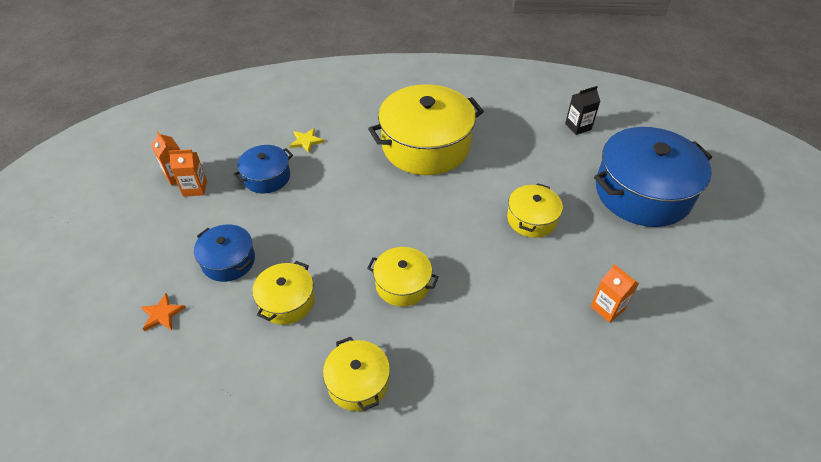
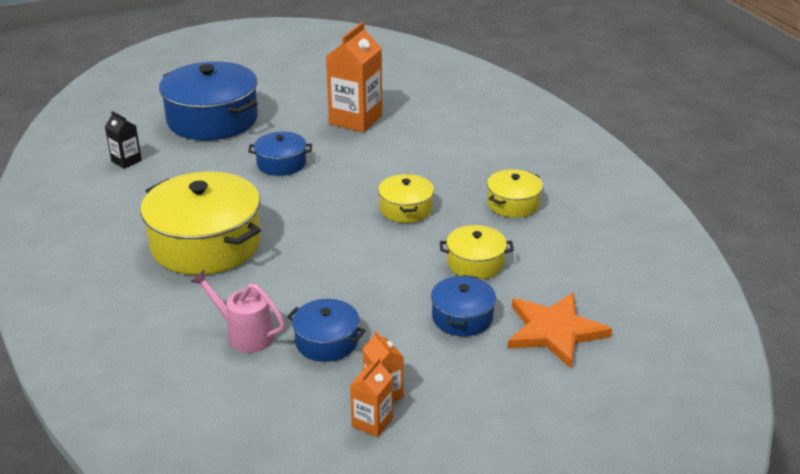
camera: 115 degrees left, 15 degrees down
(162, 314) = (554, 331): orange star -> orange star, size x2.20
(306, 141) = (244, 334): yellow star -> pink watering can
(532, 219) = (281, 163): yellow pot -> blue pot
(607, 308) = (355, 120): orange carton -> orange carton, size x1.97

